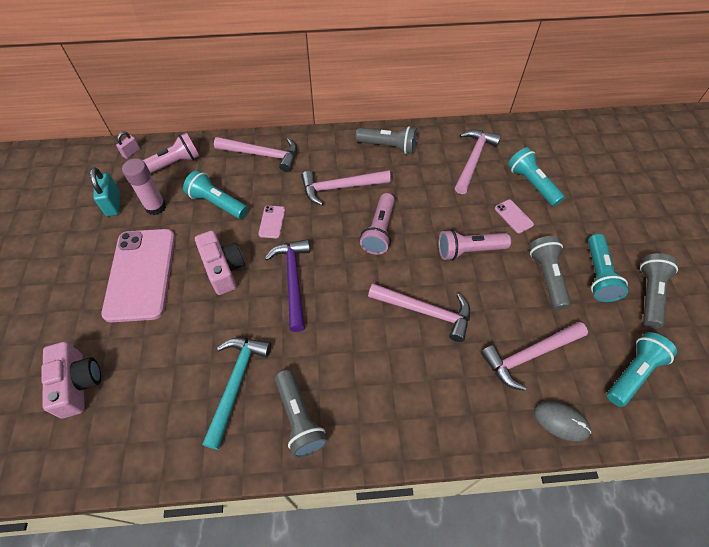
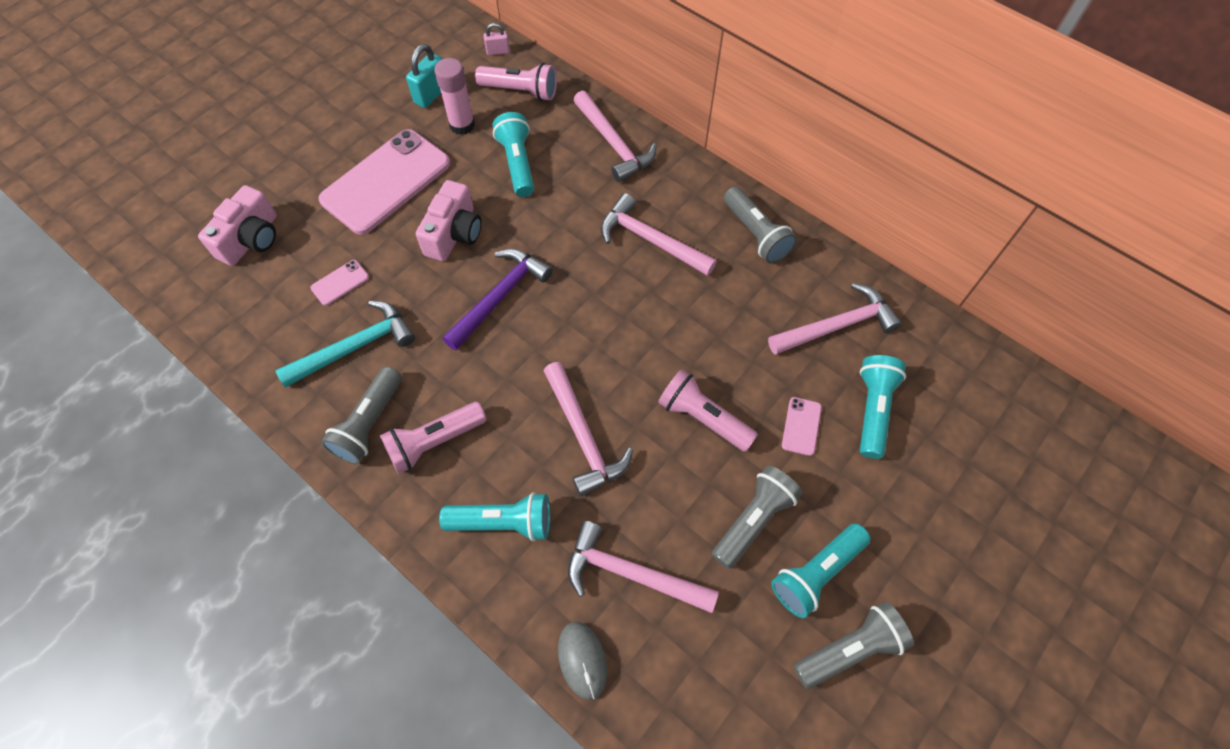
camera: 45 degrees right, 5 degrees up
(272, 222) = (545, 223): pink phone -> pink phone (340, 282)
(379, 231) = (635, 318): pink flashlight -> pink flashlight (434, 442)
(633, 373) = (717, 698): turquoise flashlight -> turquoise flashlight (503, 522)

